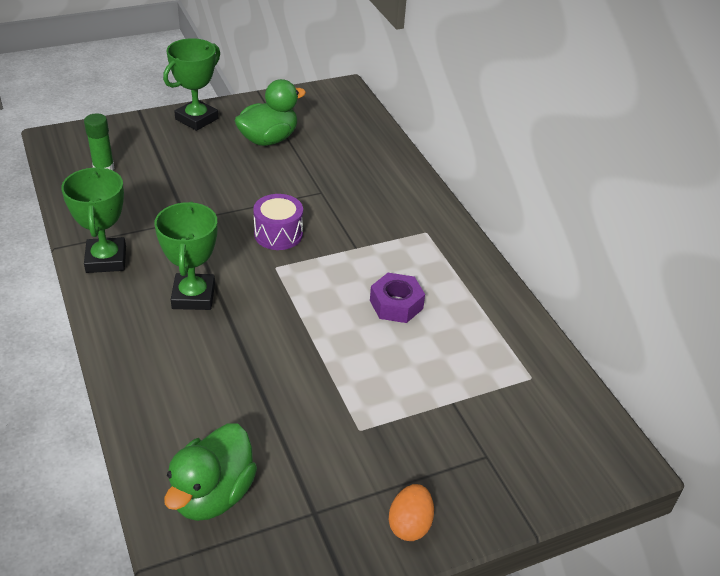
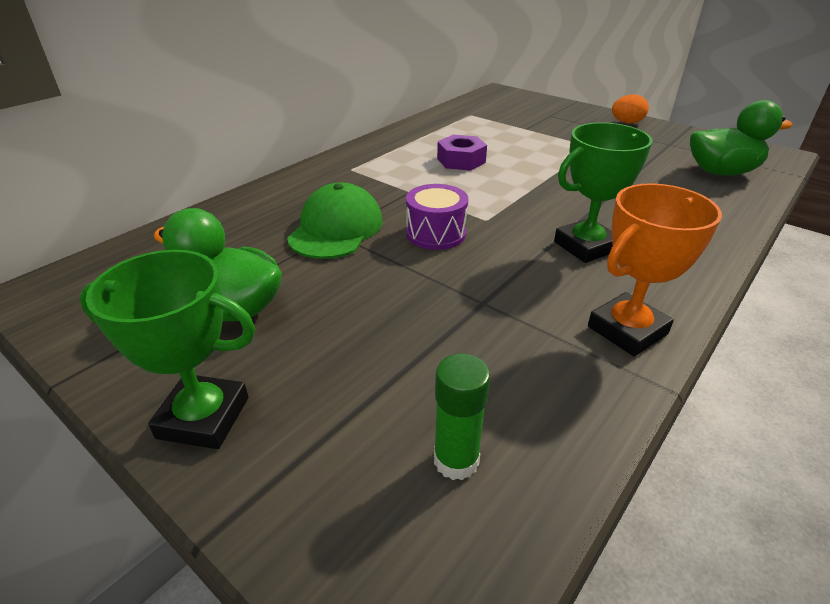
camera: 115 degrees left, 5 degrees down
(106, 259) = (627, 330): green trophy -> orange trophy
(325, 194) = (336, 229): none -> green cap

